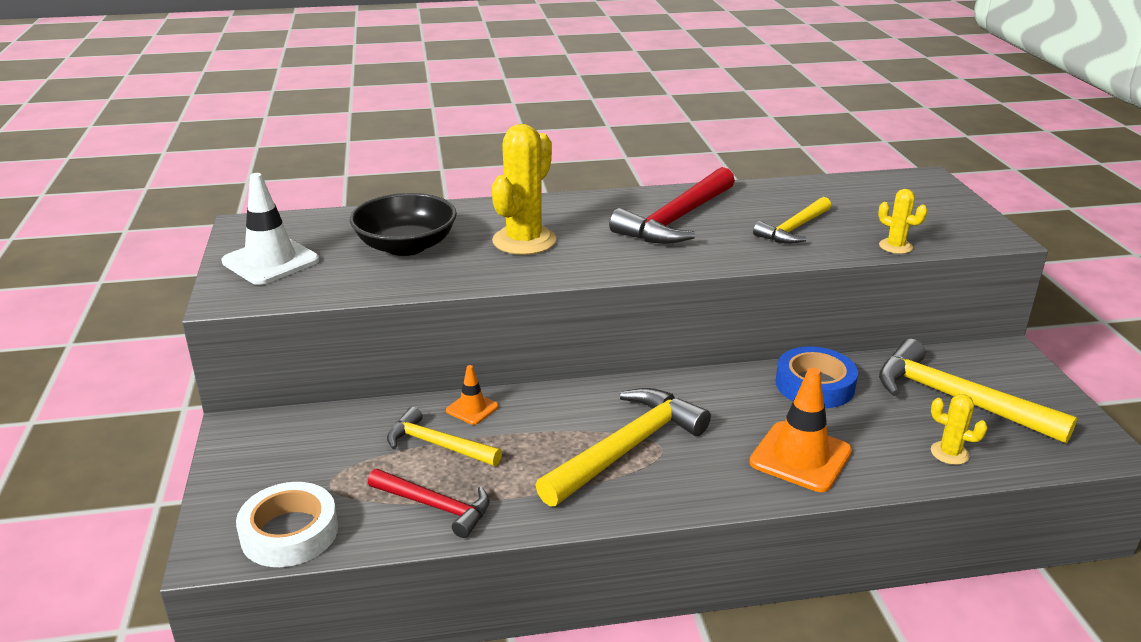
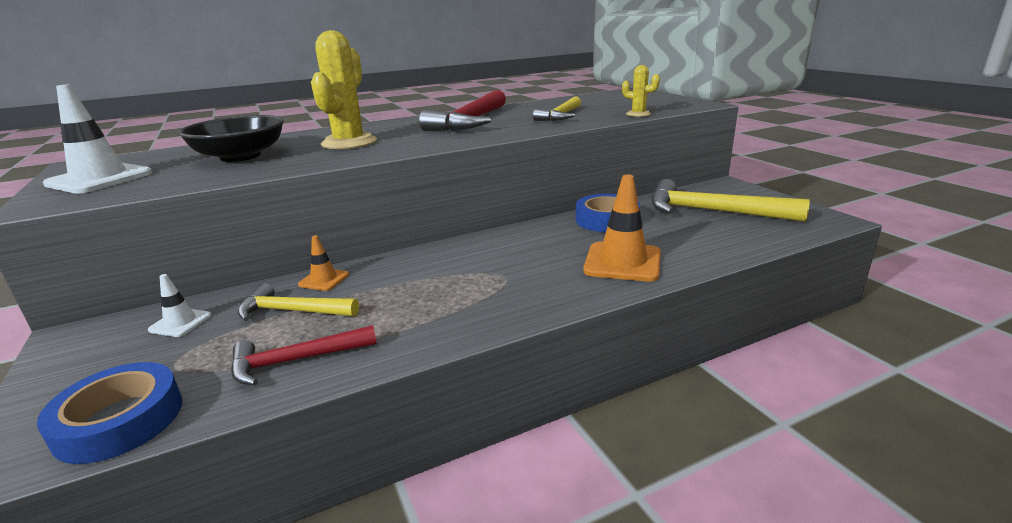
camera: 15 degrees left, 5 degrees down
(289, 532) = (119, 420): white tape -> blue tape
(333, 435) = (180, 323): none -> white traffic cone
(435, 506) = (296, 361): red hammer -> red hammer turned 150 degrees clockwise
(626, 448) = (474, 282): yellow hammer -> none
(949, 453) = (731, 240): yellow cactus -> none

